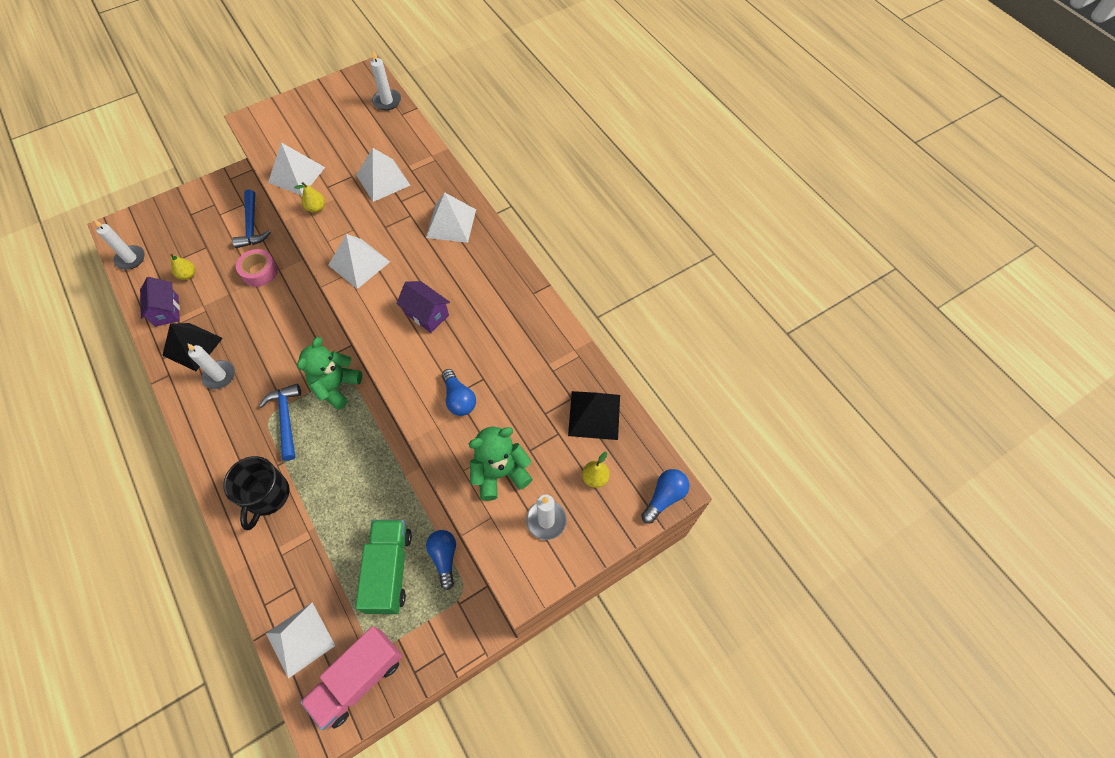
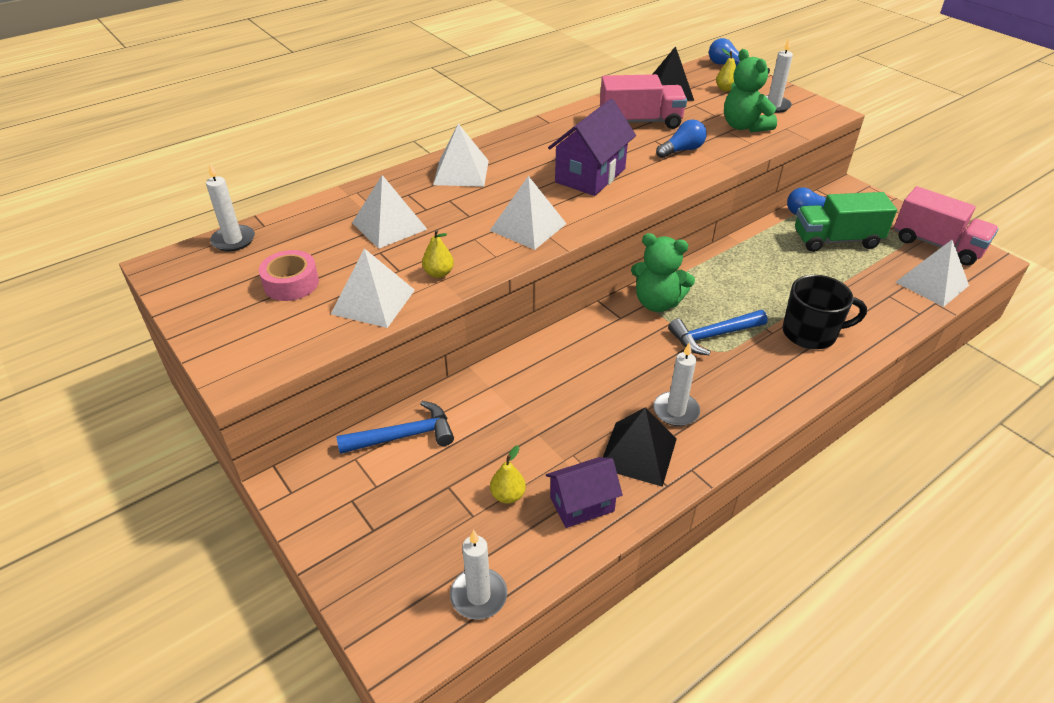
camera: 95 degrees left, 20 degrees down
(259, 272) = (494, 407): pink tape -> pink tape (291, 283)
(427, 314) = (590, 175): purple house -> purple house, size x1.56
(523, 372) = (640, 122): none -> pink truck

